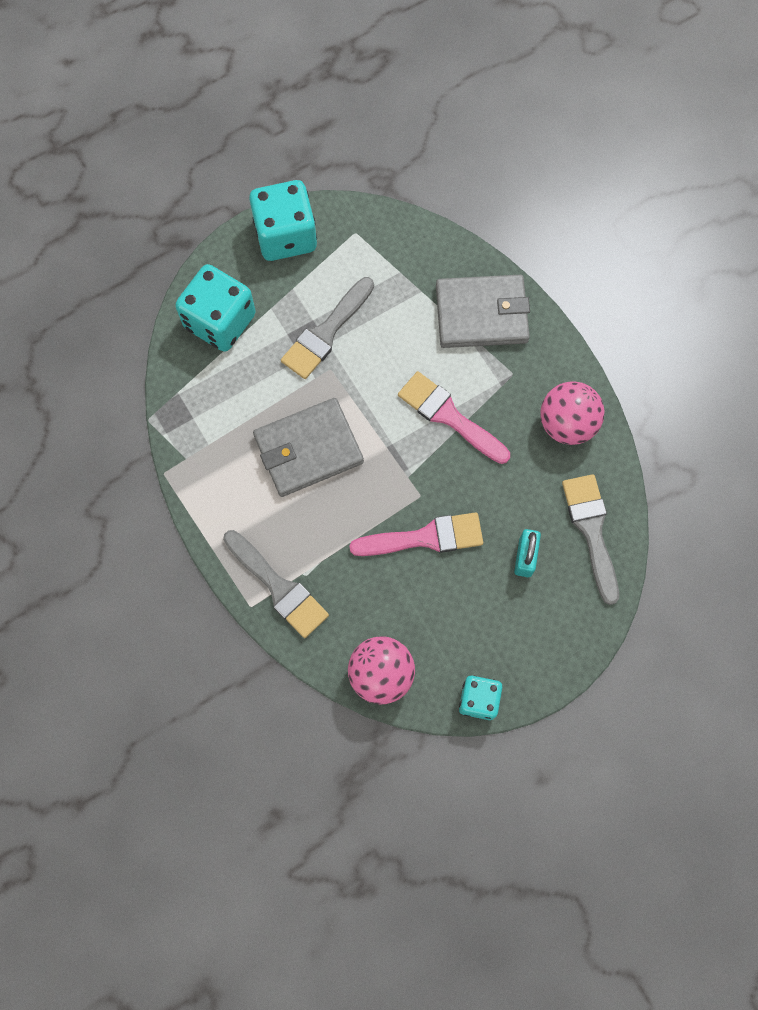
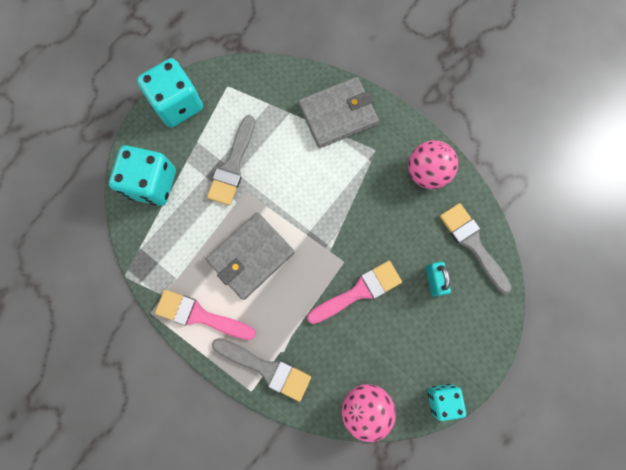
camera: 20 degrees left, 5 degrees up
(449, 416) = (342, 196): pink brush -> pink brush (200, 315)

